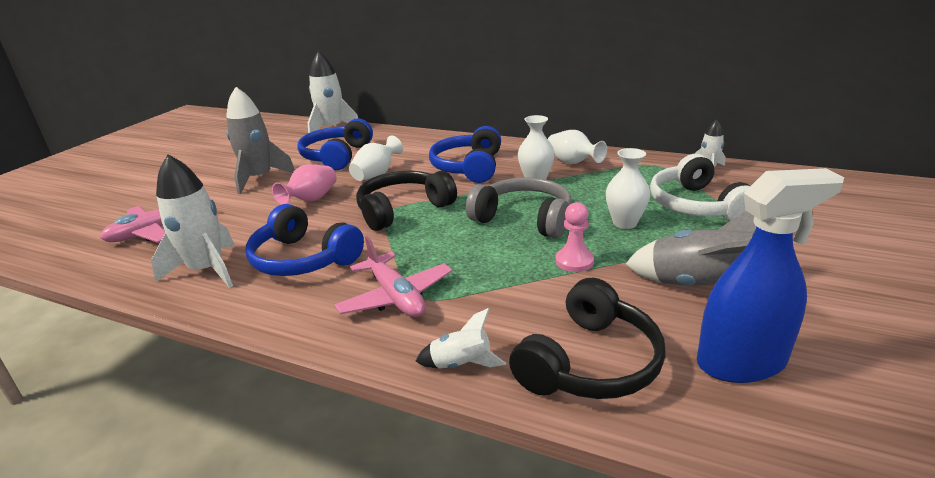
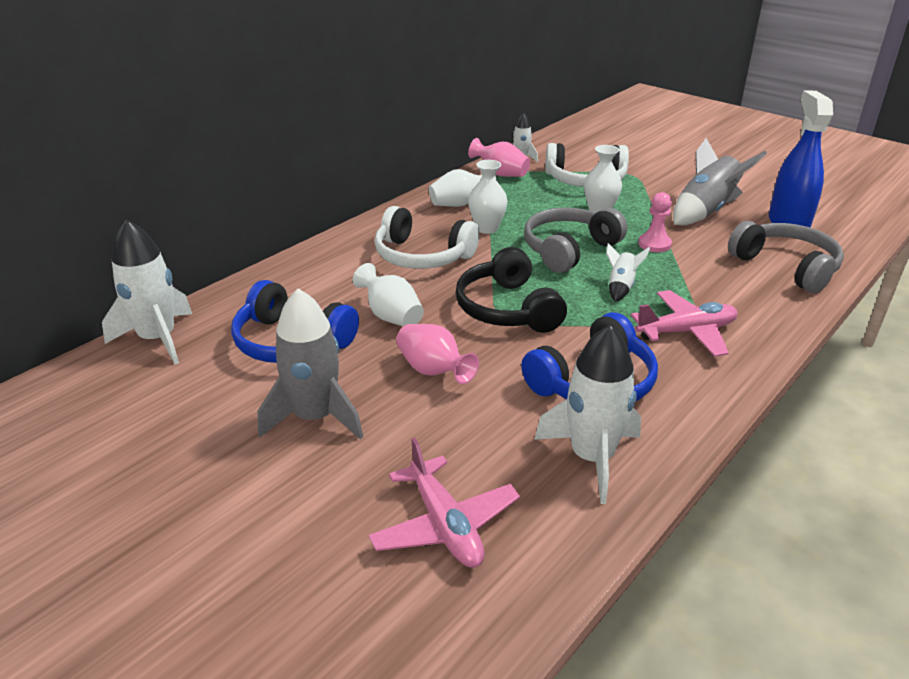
camera: 75 degrees left, 5 degrees up
(461, 364) = (786, 314): white rocket -> white rocket (621, 287)
(468, 167) = (422, 256): blue headphones -> white headphones
(590, 362) = (786, 267): black headphones -> grey headphones
(656, 167) = (500, 174): none -> pink vase

